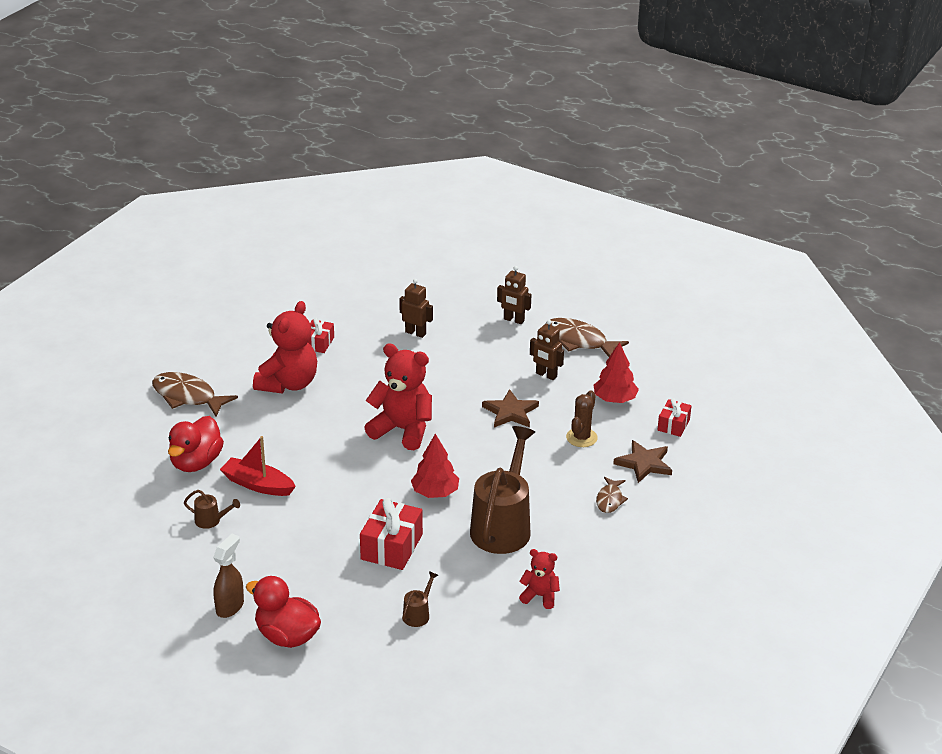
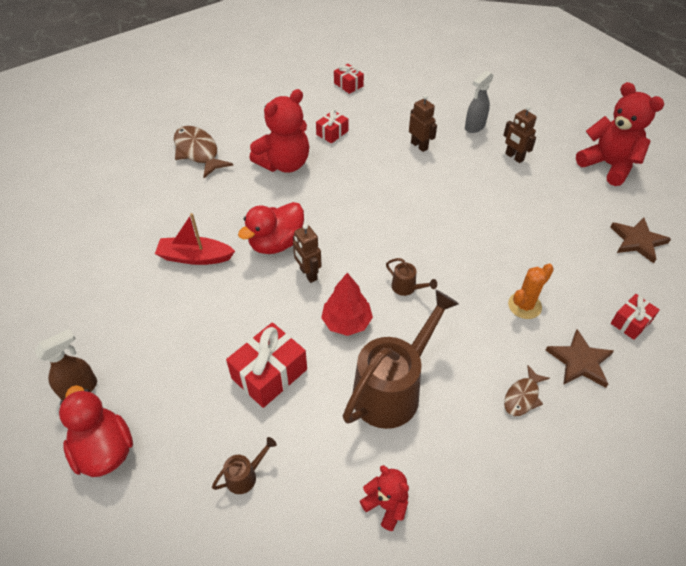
camera: 25 degrees right, 15 degrees up
(196, 462) = (161, 217): red duck -> red duck (276, 243)
(211, 521) = (132, 282): brown watering can -> brown watering can (407, 288)
(258, 485) = (195, 257): red boat -> red boat turned 45 degrees counterclockwise
(304, 292) = (348, 85): none -> red gift
(402, 430) = (354, 240): red teddy bear -> red teddy bear (608, 165)
(461, 301) = (474, 127): none -> grey spray bottle
(510, 412) = (465, 253): brown star -> brown star (637, 241)
(546, 375) = (519, 222): brown robot -> brown robot (308, 274)
(579, 341) = (567, 195): brown fish -> none
(581, 438) = (524, 306): brown cactus -> orange cactus
(614, 399) = (578, 271): red tree -> none

